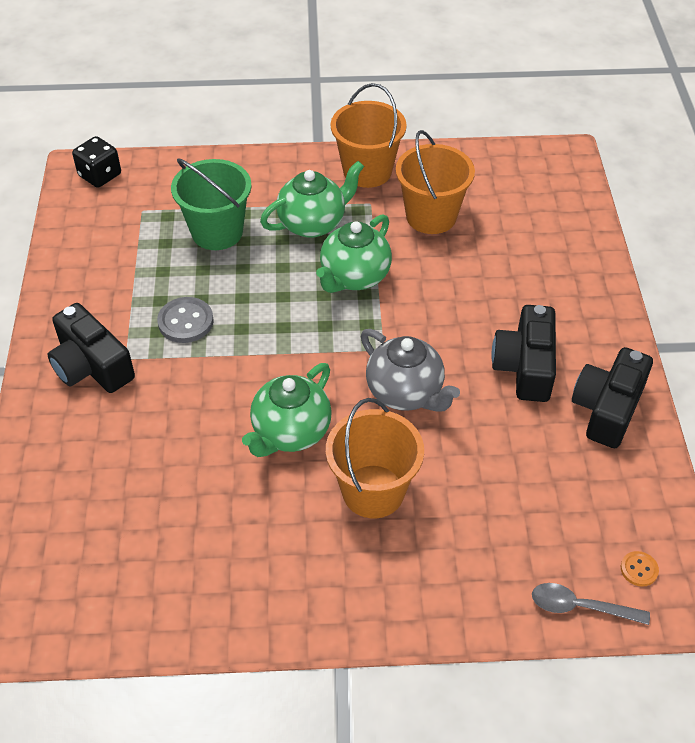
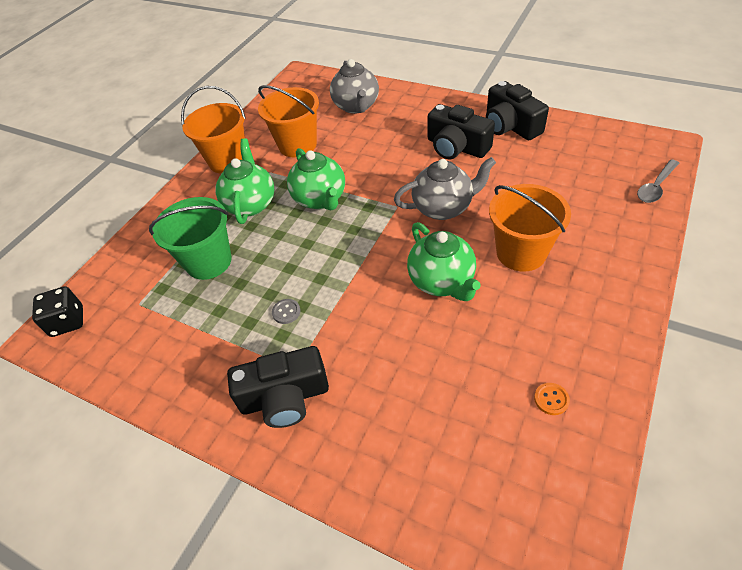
camera: 55 degrees left, 0 degrees up
(185, 321) = (286, 312): grey button -> grey button, size x0.56
(539, 237) = (356, 106): none -> grey teapot
(639, 569) = (636, 154): orange button -> orange button (551, 399)

